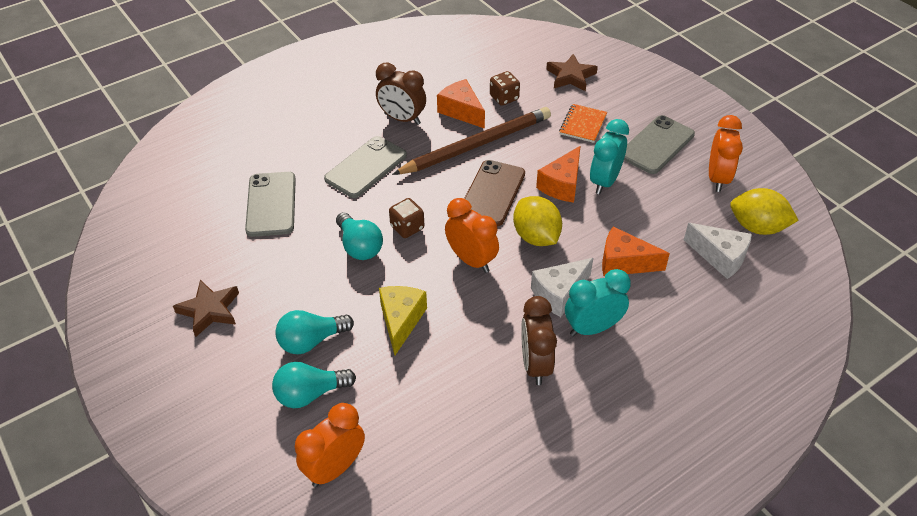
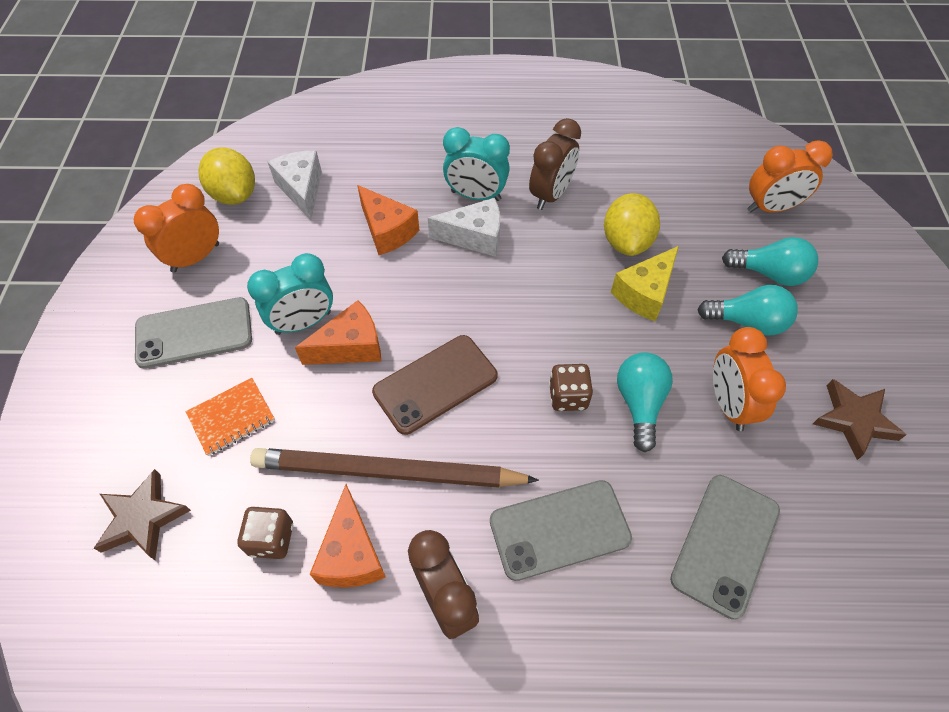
camera: 145 degrees left, 10 degrees up
(471, 260) = (528, 315): orange clock -> orange clock (728, 404)
(536, 237) = (440, 303): yellow lemon -> yellow lemon (626, 242)

